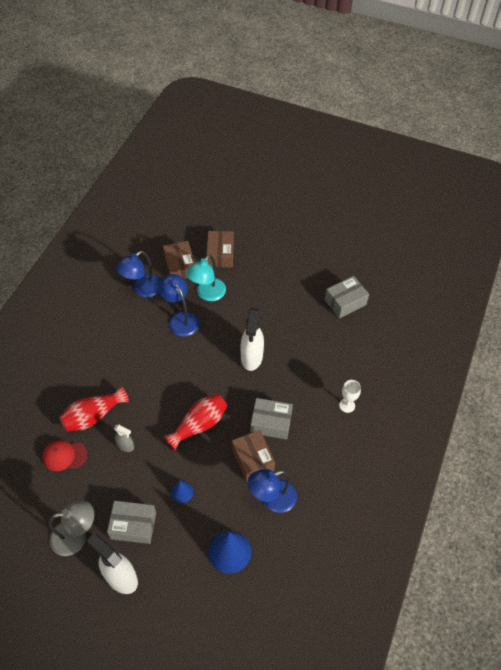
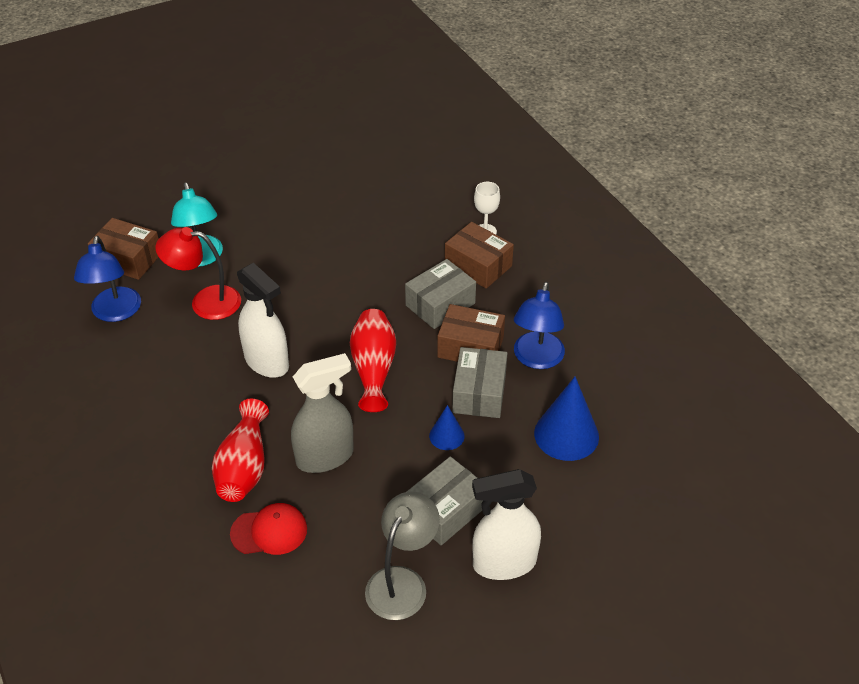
camera: 50 degrees left, 10 degrees down
(64, 456) = (269, 531): red cap -> red cap turned 135 degrees counterclockwise
(125, 446) = (325, 457): grey spray bottle -> grey spray bottle, size x1.94
(180, 319) = (205, 302): blue lamp -> red lamp
(220, 254) = (160, 215): brown box -> brown box (478, 265)
(251, 357) = (336, 271): white spray bottle -> white spray bottle (267, 362)
(345, 302) = (356, 157): grey box -> grey box (479, 393)

